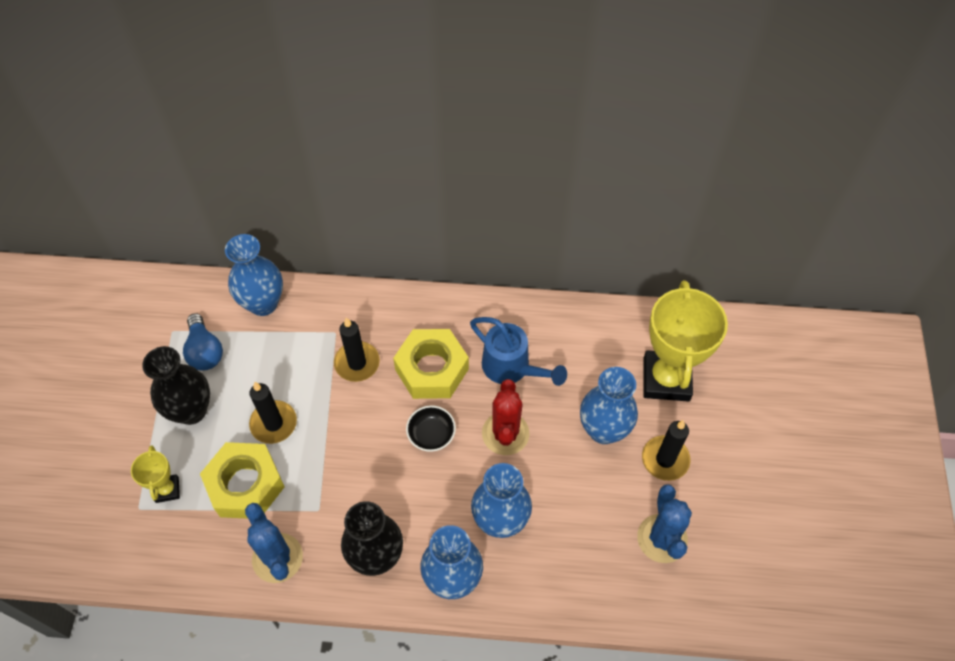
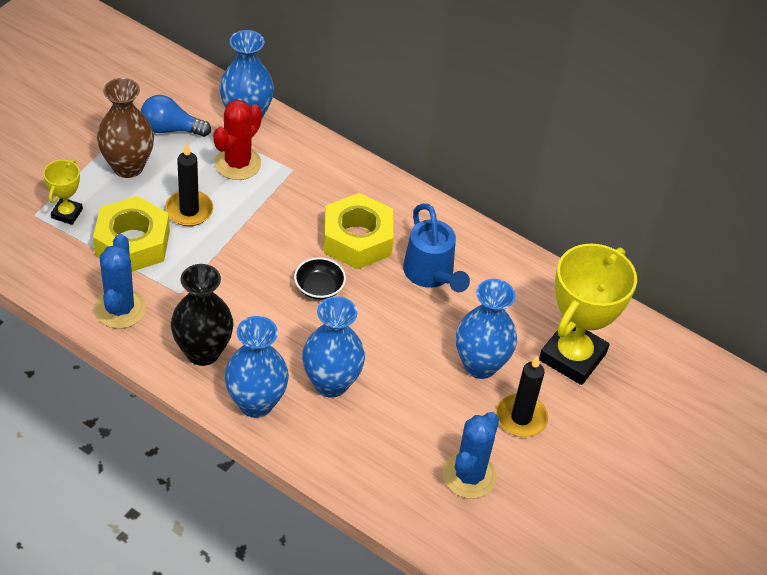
camera: 25 degrees right, 10 degrees down
(191, 410) = (128, 166): black vase -> brown vase
(205, 351) = (171, 129): blue light bulb -> blue light bulb turned 90 degrees clockwise
(357, 363) = (294, 202): black candle -> none
(505, 433) = (386, 321): red cactus -> red cactus (238, 163)

